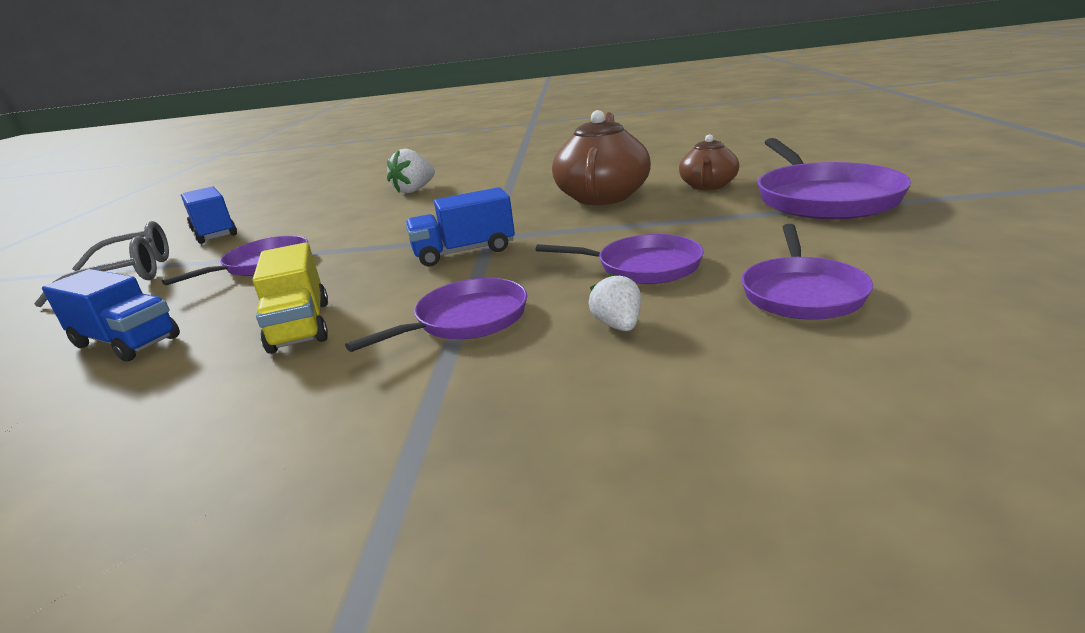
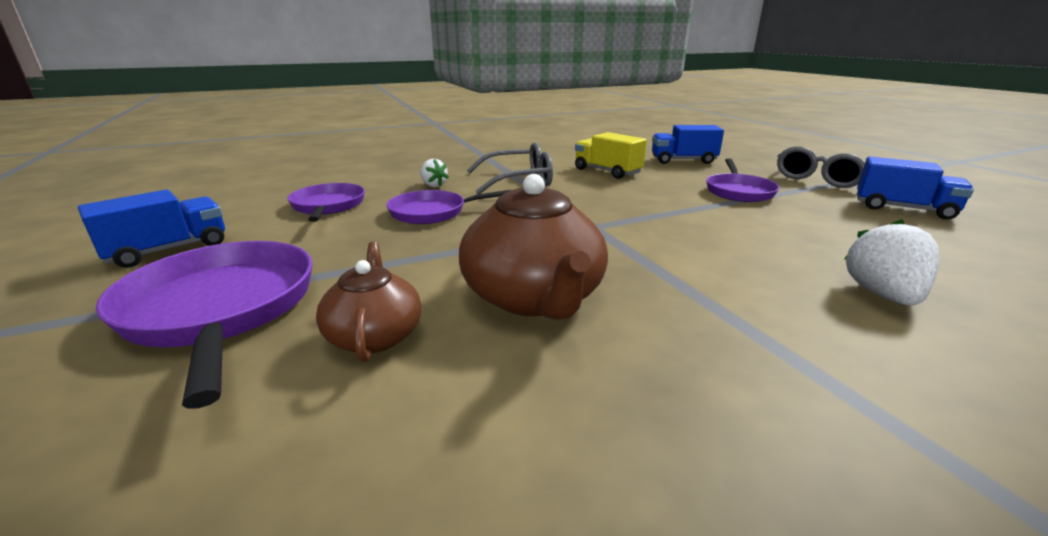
camera: 150 degrees right, 0 degrees up
(464, 252) = (590, 212): blue truck -> blue truck (168, 250)
(466, 320) = (518, 180): purple pan -> grey glasses

